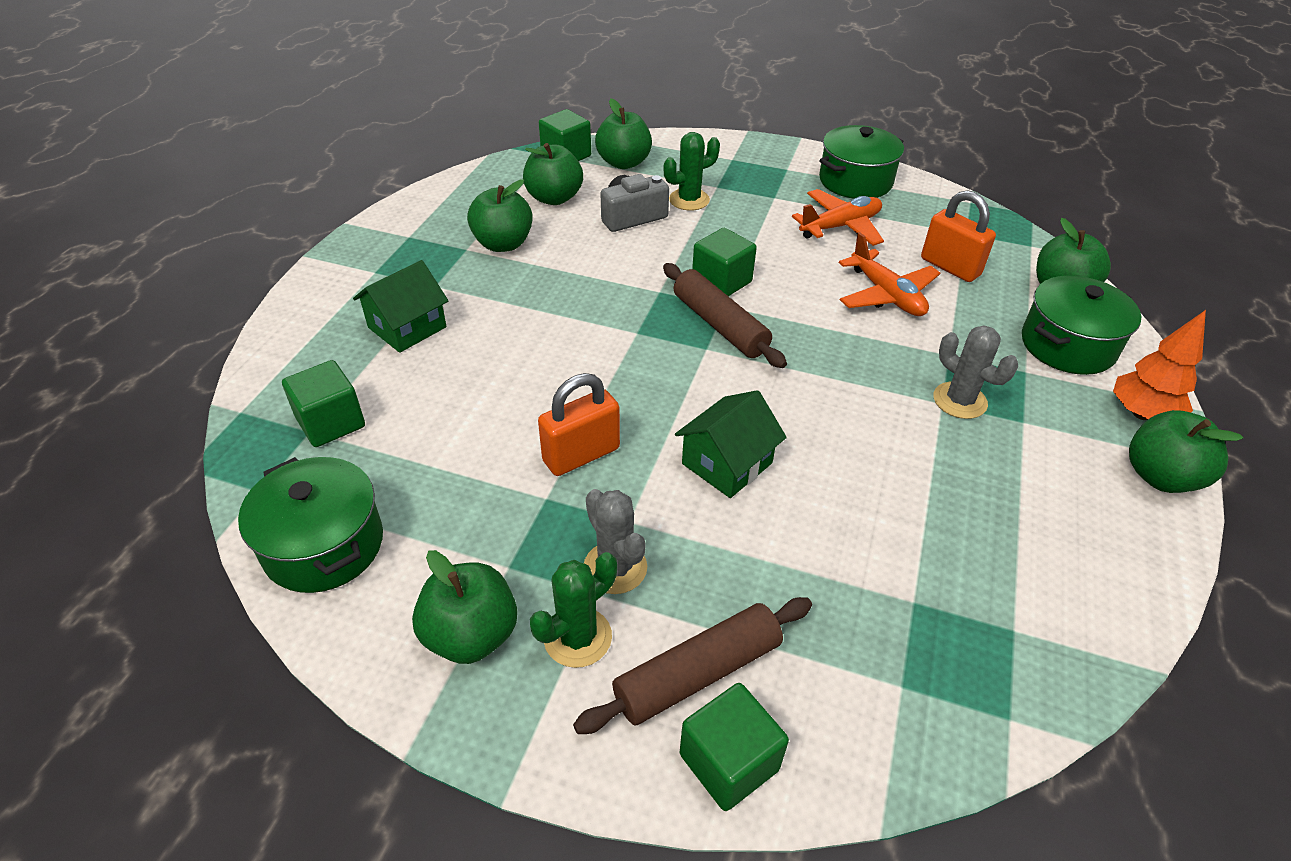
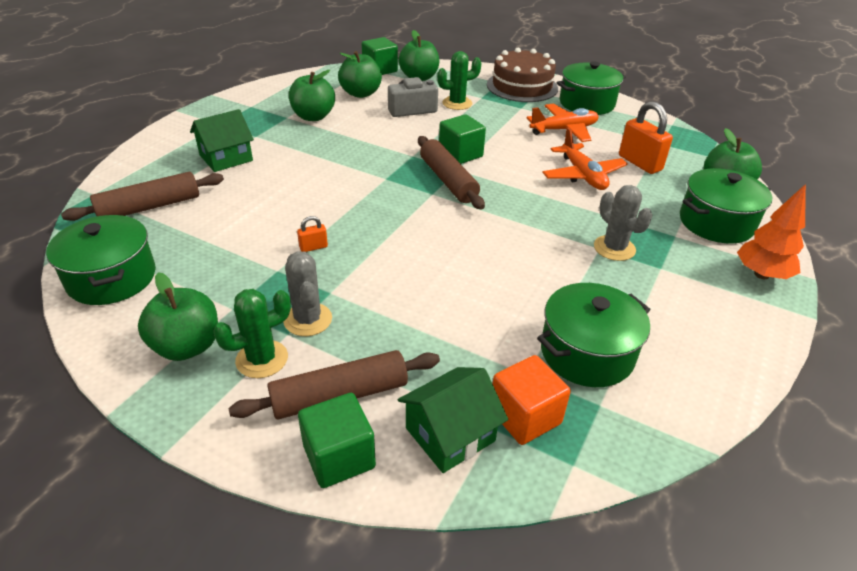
camera: 10 degrees right, 5 degrees down
(331, 422) = (149, 207): green cube -> brown rolling pin
(581, 455) = (313, 247): orange padlock -> orange padlock, size x0.48
(727, 463) = (418, 266): green house -> green house (450, 434)
(764, 162) = (522, 86): none -> brown cake
(932, 662) = (525, 416): none -> orange cube
(976, 559) = (587, 353): none -> green pot
(1160, 476) = (762, 318): green apple -> none

